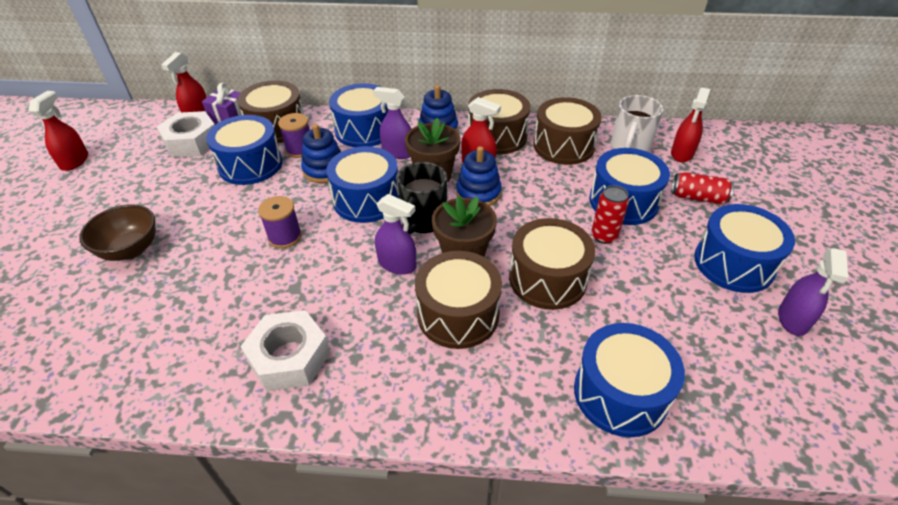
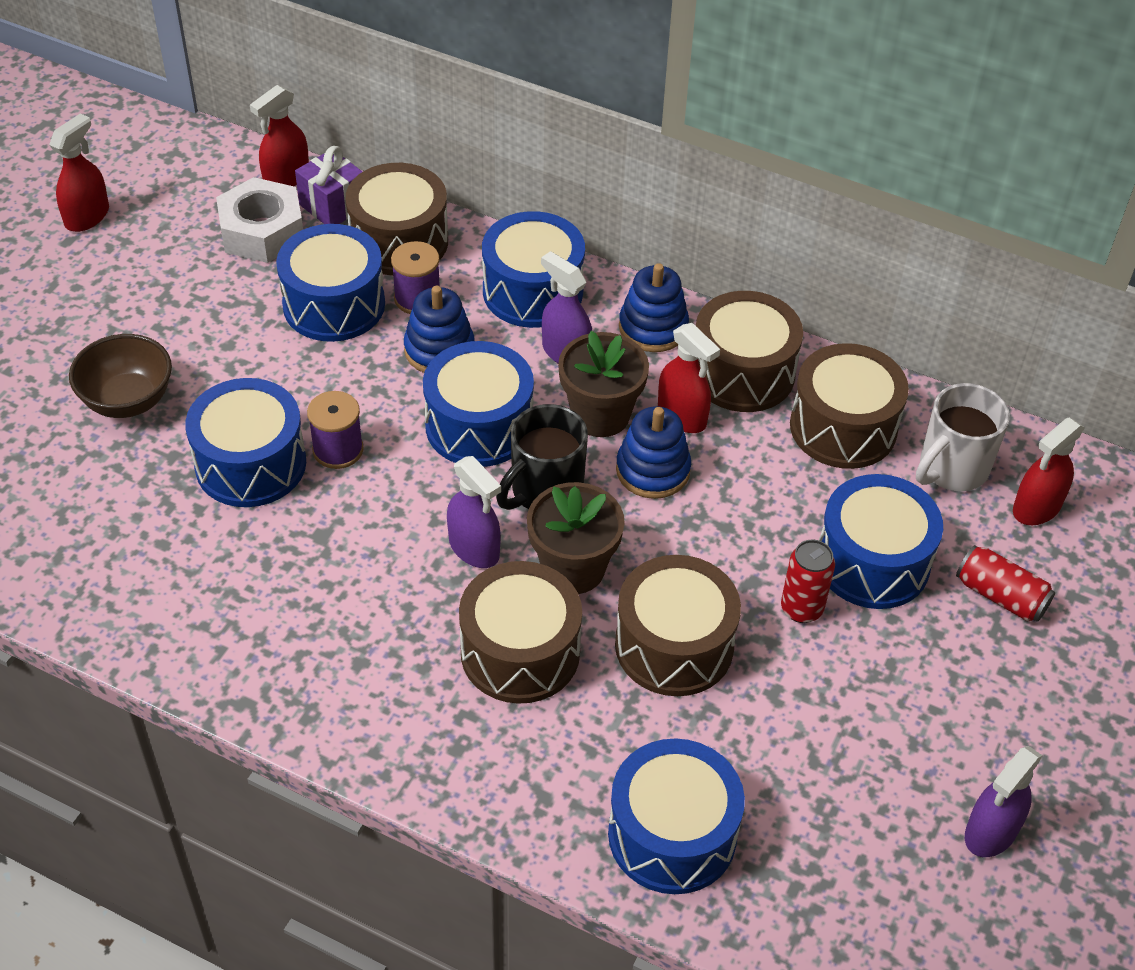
camera: 20 degrees right, 5 degrees up
(289, 357) = (278, 632): white nut -> none
(733, 263) = (970, 721): blue drum -> blue drum (251, 464)

